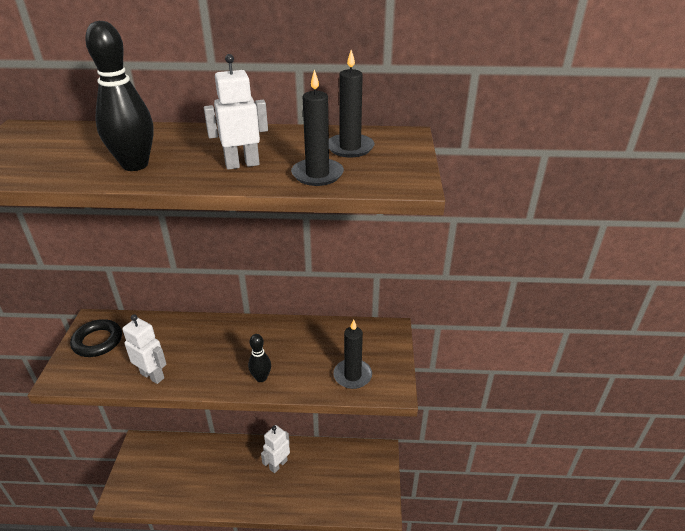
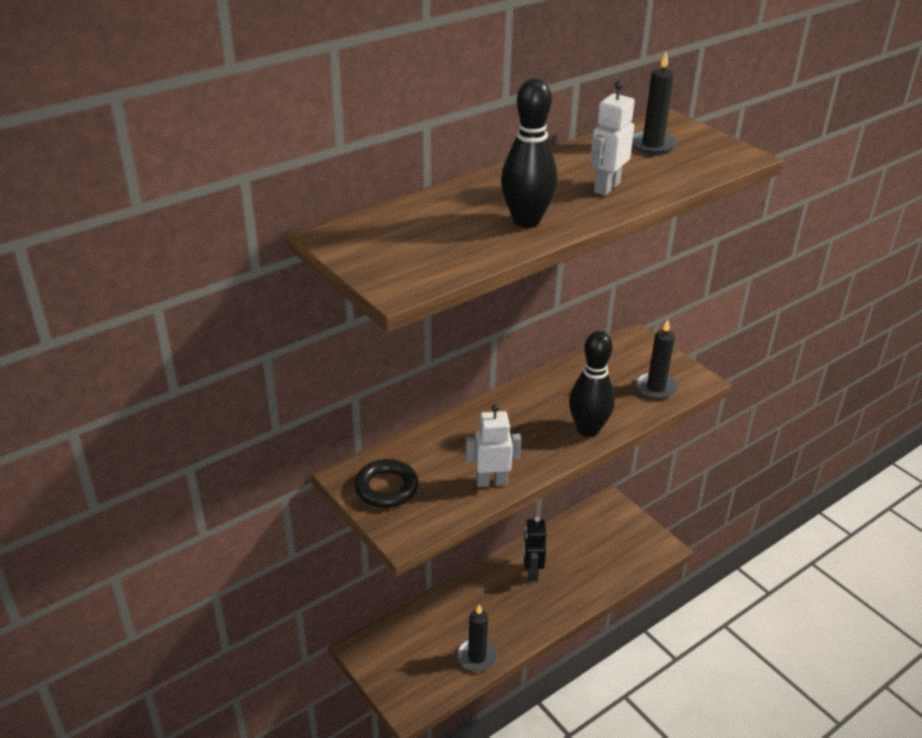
camera: 40 degrees left, 0 degrees up
(261, 378) = (588, 429): black bowling pin -> black bowling pin, size x1.75
(278, 464) = (532, 572): white robot -> black robot
(317, 174) = (674, 174): black candle -> black candle (477, 656)

